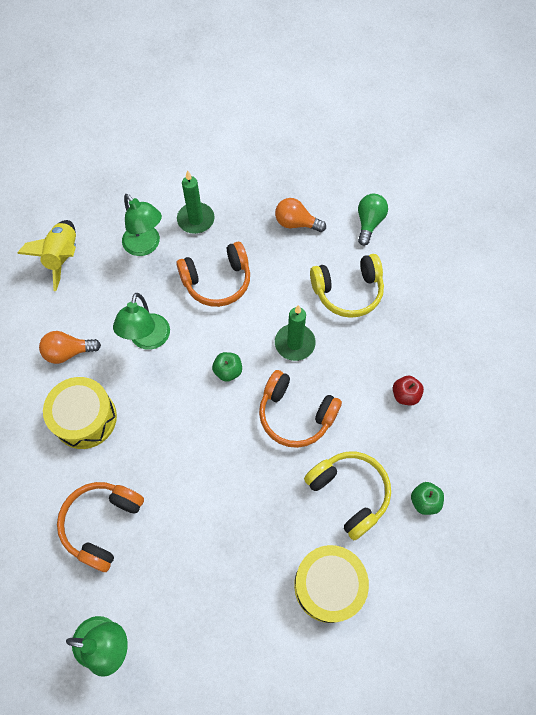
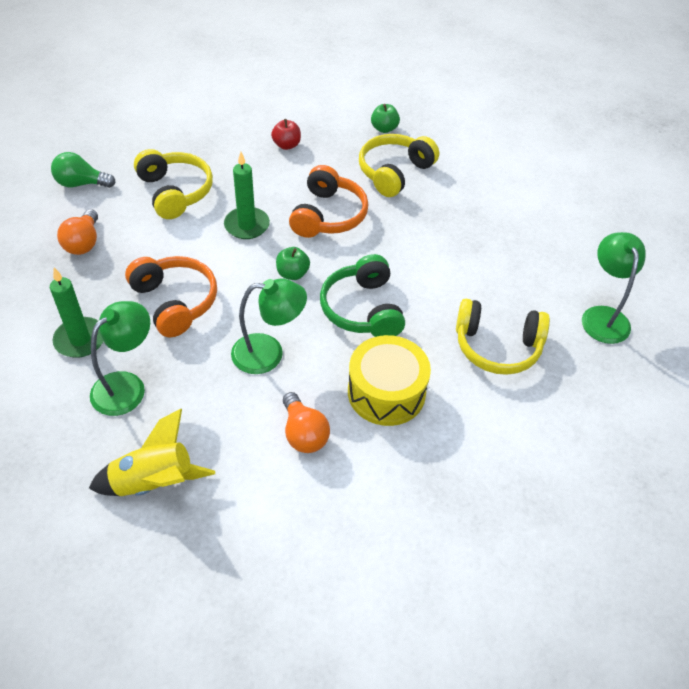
camera: 105 degrees left, 15 degrees down
(102, 524) = (497, 346): orange headphones -> yellow headphones
(174, 420) = (362, 309): none -> green headphones
(328, 585) = (479, 177): yellow drum -> none

